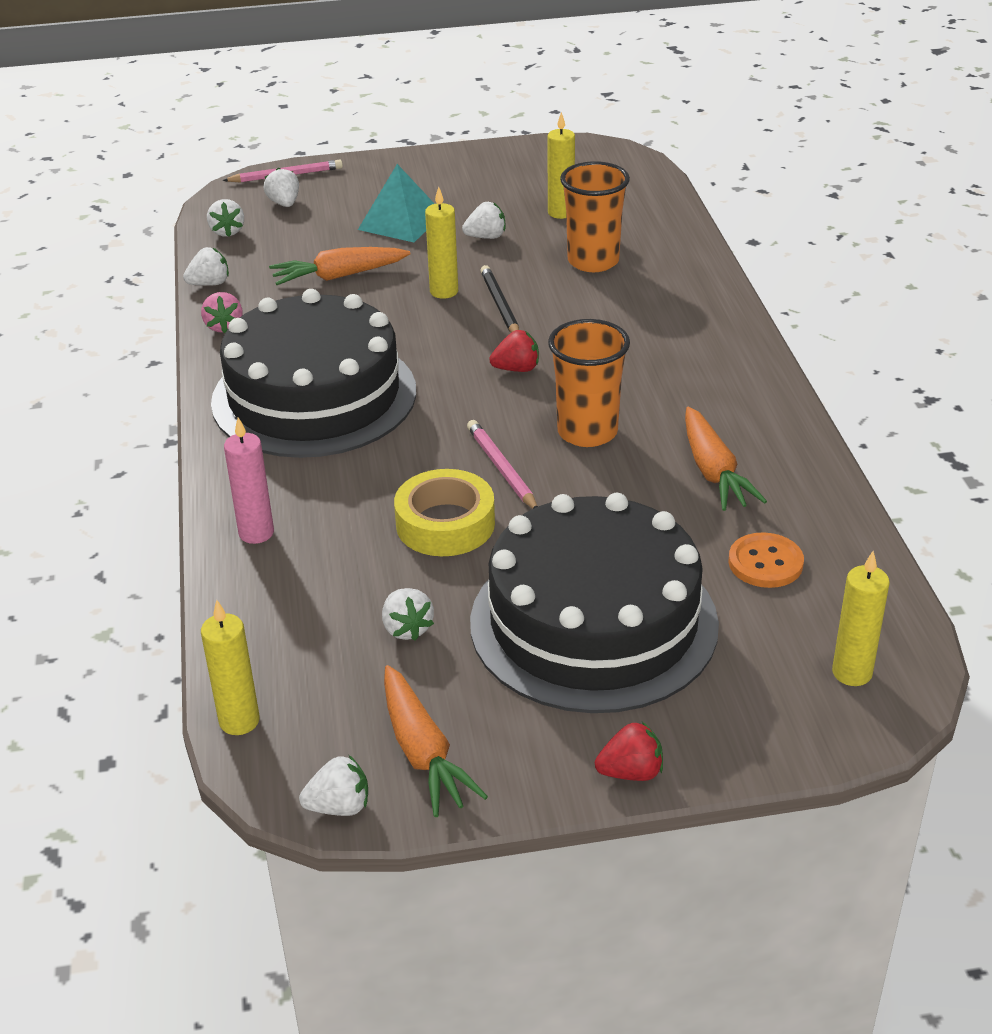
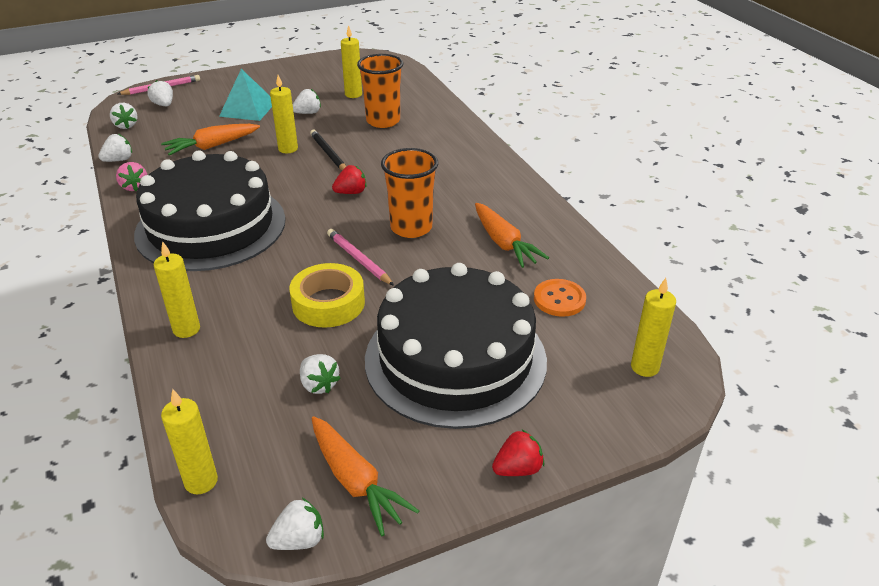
camera: 15 degrees left, 0 degrees up
(256, 533) = (186, 329): pink candle -> yellow candle

